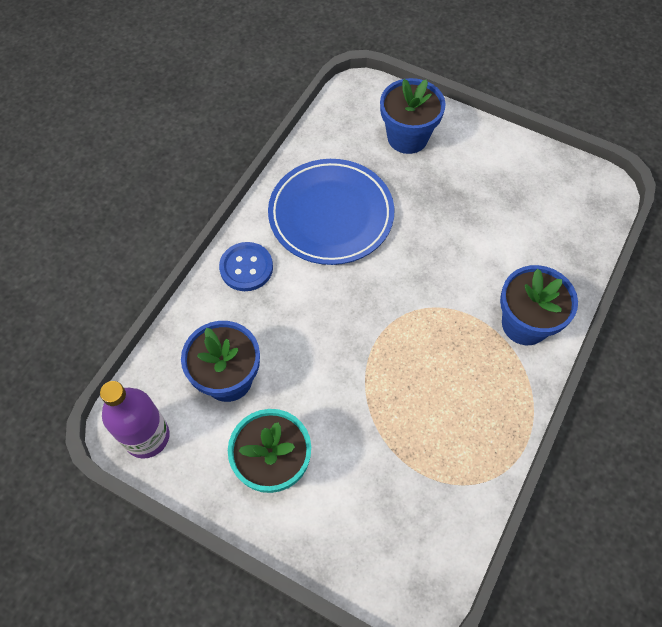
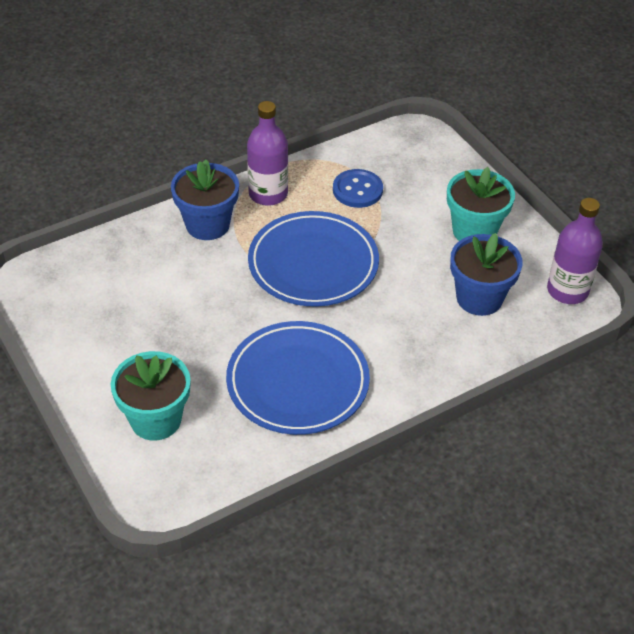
camera: 150 degrees left, 15 degrees down
(246, 268) = (412, 374): blue button -> blue button (357, 190)
(400, 333) = (313, 264): none -> blue plate
(407, 137) = (156, 419): blue flower pot -> turquoise flower pot
(504, 394) = (268, 194): none -> purple bottle

